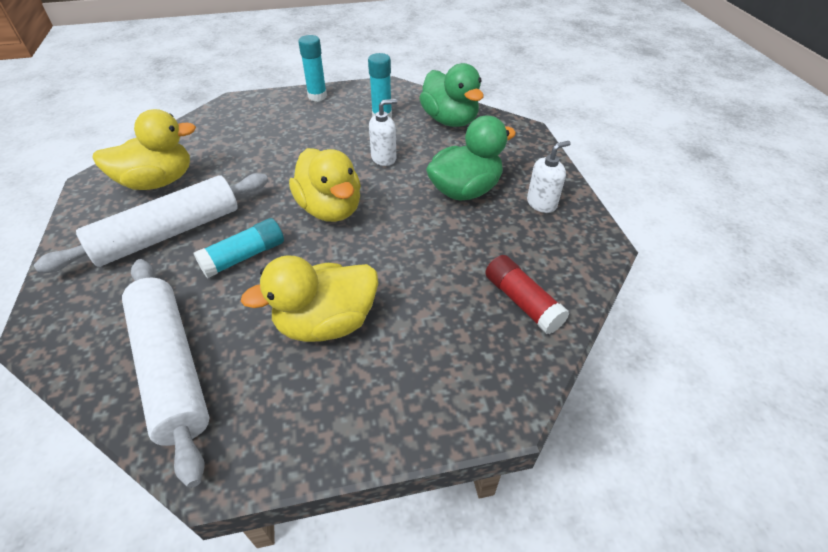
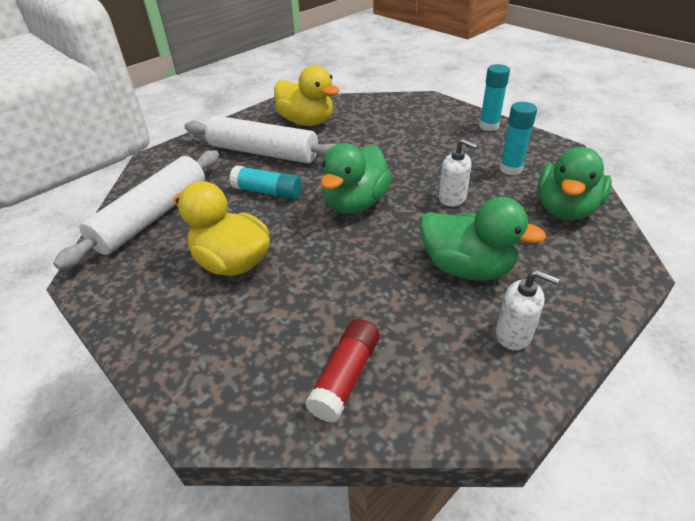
camera: 60 degrees right, 5 degrees down
(330, 209) = (355, 203): yellow duck -> green duck

